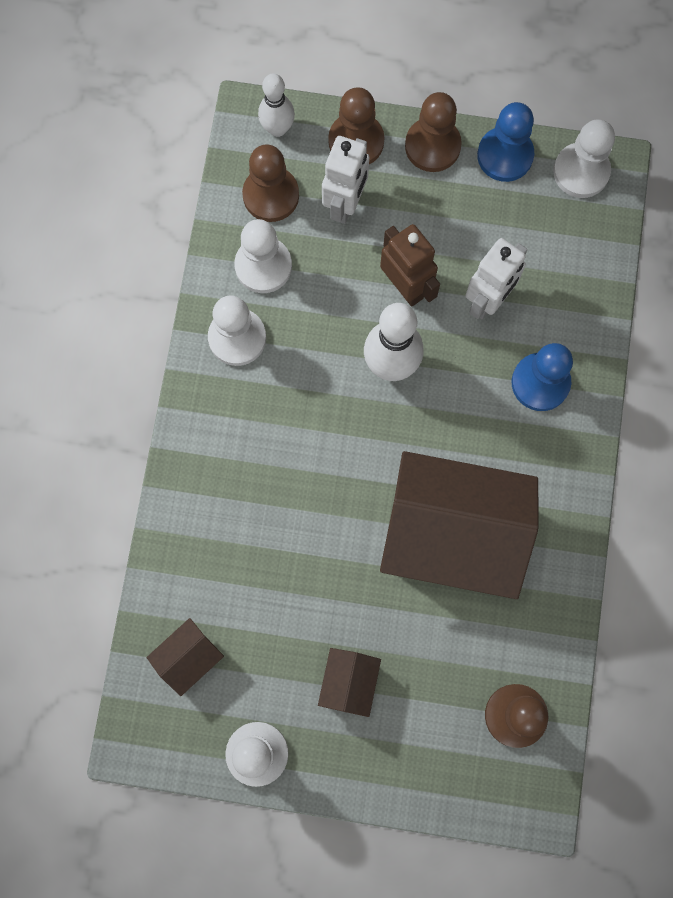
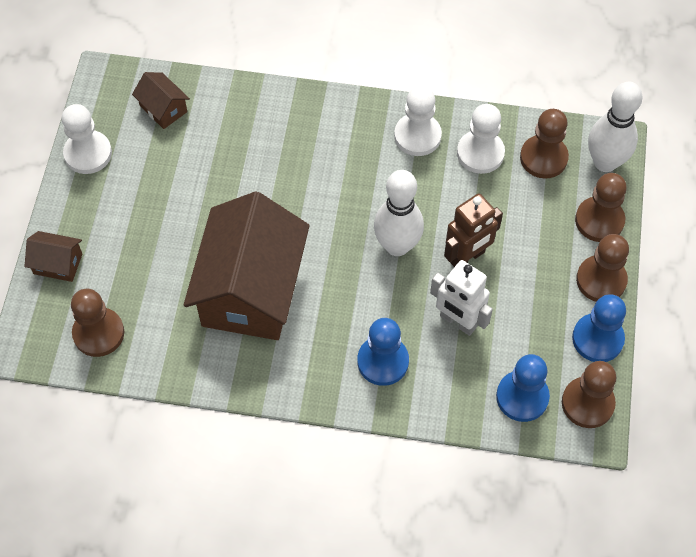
camera: 90 degrees right, 15 degrees down
(277, 128) = (605, 162): white bowling pin -> white bowling pin, size x1.54
(345, 204) = (540, 212): white robot -> none
(349, 682) = (135, 214): brown house -> brown house (58, 264)
(576, 237) = (522, 397): none -> blue pawn
(581, 171) = (587, 403): white pawn -> brown pawn

